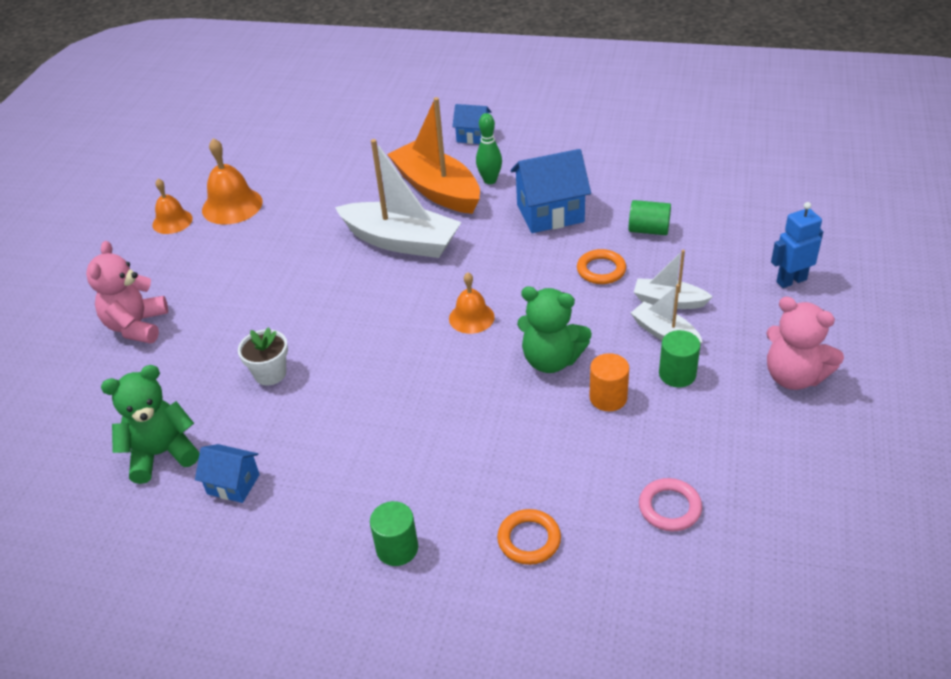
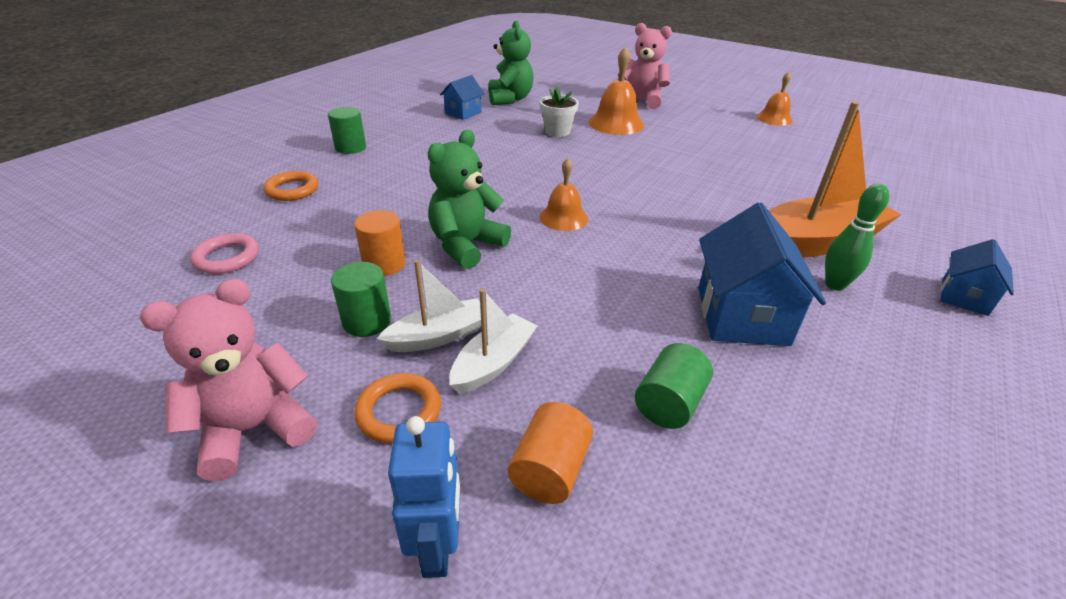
camera: 105 degrees right, 5 degrees down
(232, 205) = (795, 140): orange bell -> orange bell (616, 123)
(401, 241) = (711, 204): white boat -> none
(601, 270) = (594, 323): orange ring -> orange ring (399, 411)
(724, 259) = (550, 470): none -> orange cylinder

